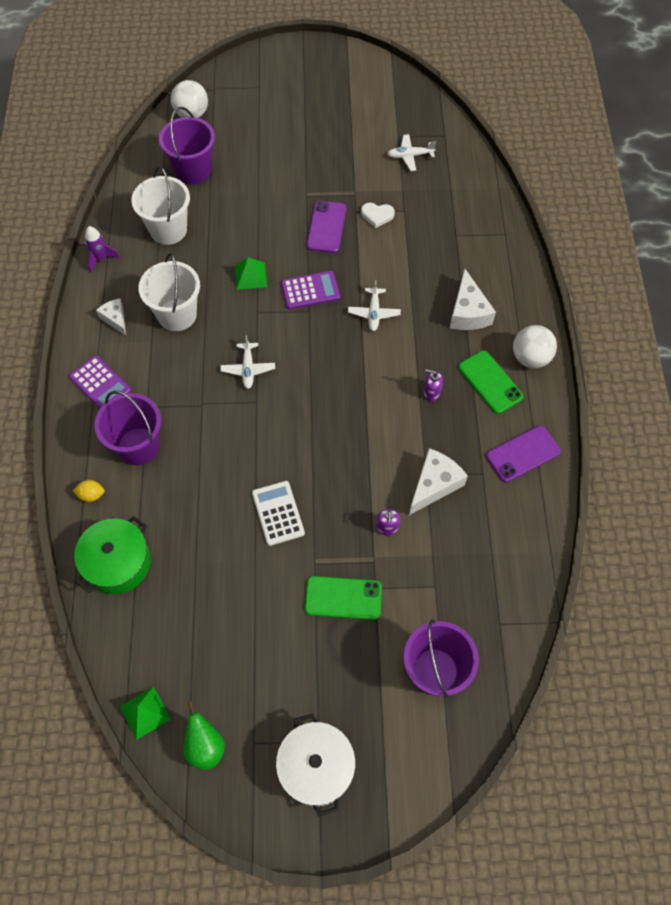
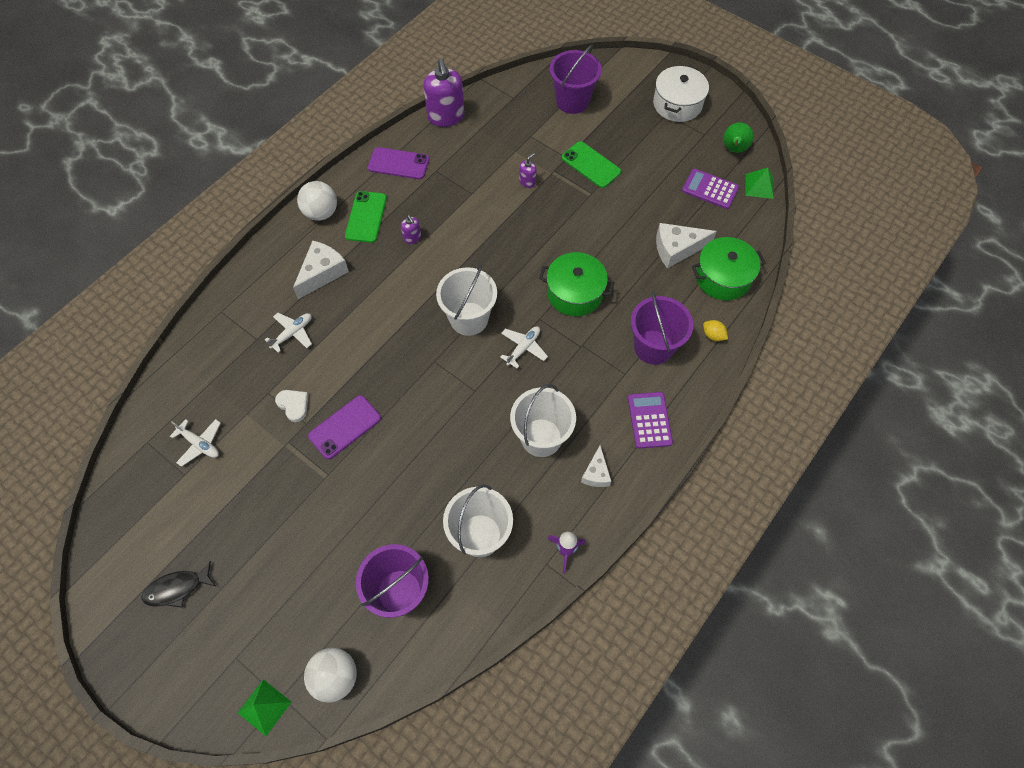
camera: 140 degrees left, 0 degrees up
(245, 446) = (575, 293): none -> green pot
(250, 276) = (450, 428): green pyramid -> green pyramid (264, 707)
(278, 513) = (589, 235): white calculator -> none
(310, 290) = (416, 378): purple calculator -> purple calculator (710, 189)
(314, 360) = (469, 319): none -> white bucket
(330, 90) = (177, 588): none -> black fish
(374, 313) = (388, 322): white plane -> white plane (292, 333)
(434, 484) = (472, 184): white cheese -> white cheese (677, 249)
(539, 542) = (446, 117): none -> purple soap dispenser

